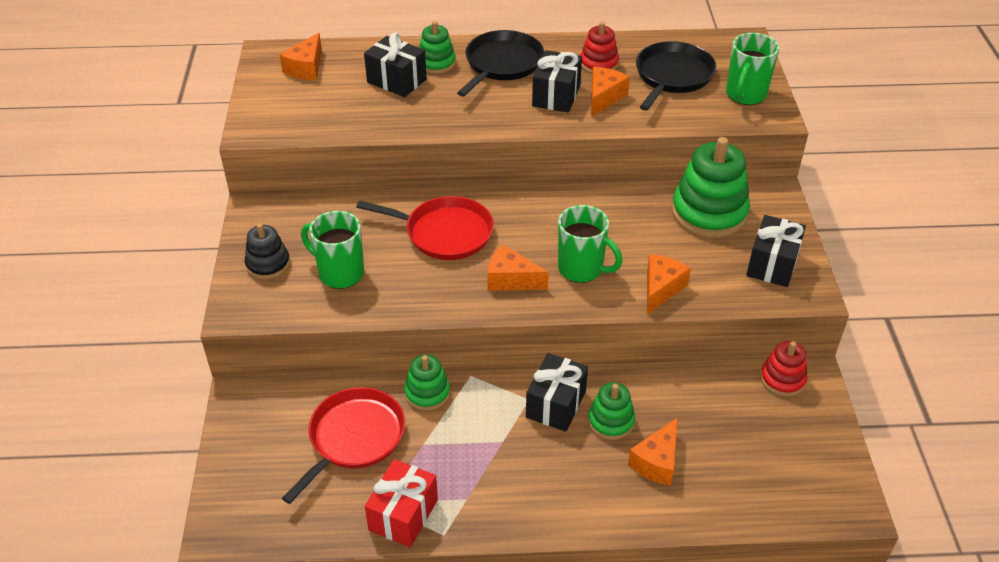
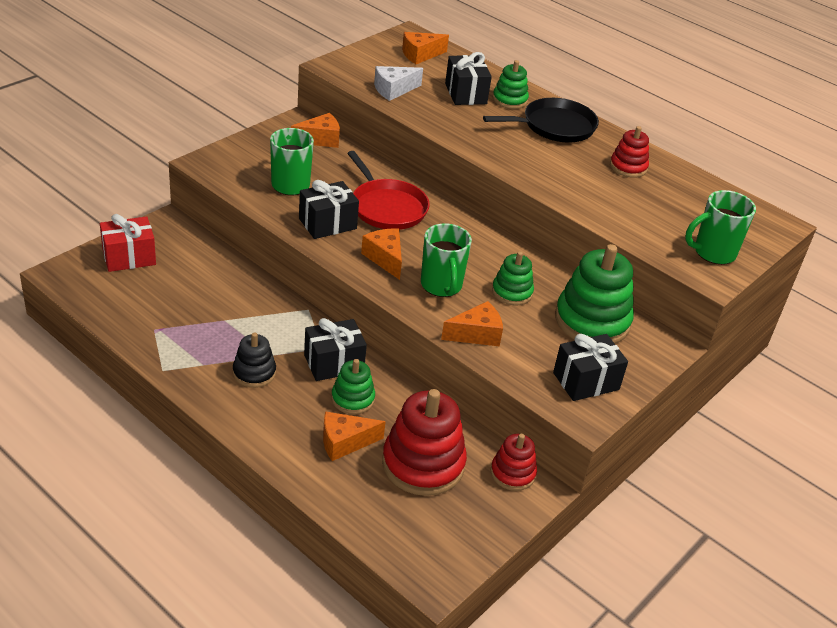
camera: 40 degrees right, 5 degrees down
(268, 264) = (259, 153): black stacking toy -> black stacking toy (254, 373)
(337, 117) = (393, 90): none -> white cheese
(354, 438) = (193, 287): red pan -> none
(403, 515) = (157, 343): red gift -> red gift (129, 257)
(427, 393) = (268, 298): green stacking toy -> green stacking toy (512, 292)
(556, 96) = (561, 165): black gift -> black gift (327, 224)
(604, 98) = (594, 187): orange cheese -> orange cheese (320, 139)
(672, 76) = (673, 207): black pan -> none
(725, 427) = (423, 464): none -> red stacking toy

